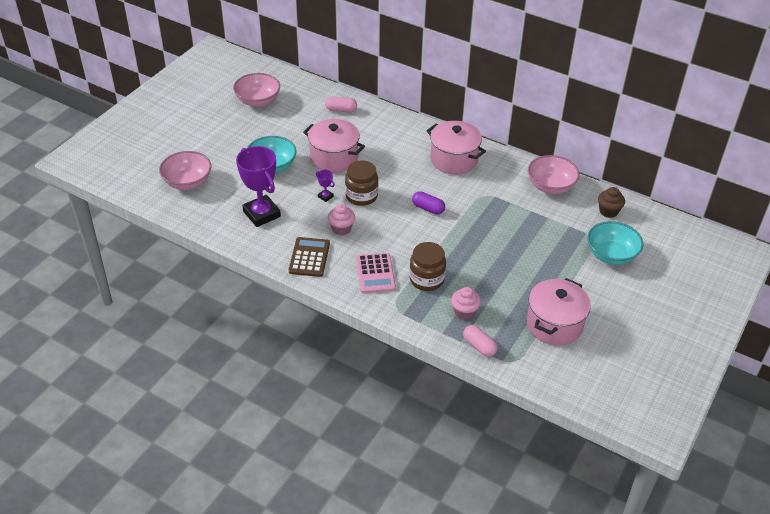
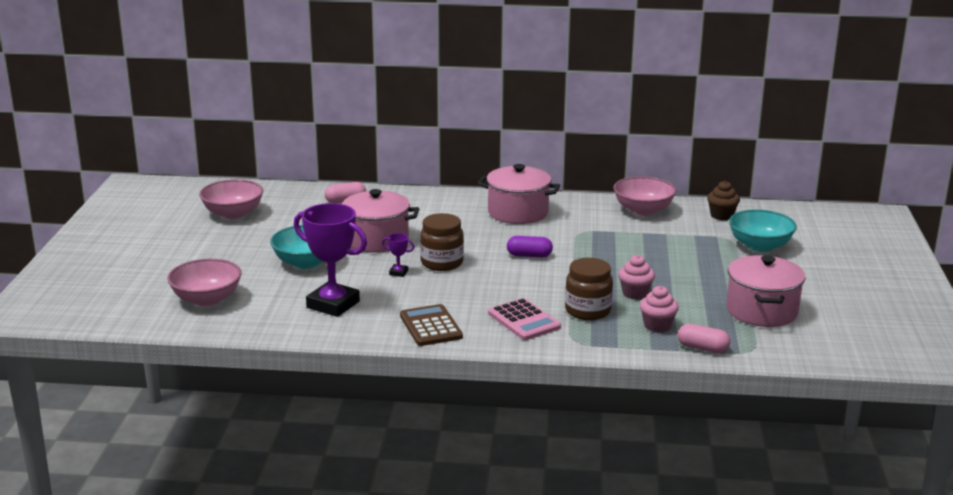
camera: 25 degrees left, 20 degrees down
(341, 229) = (445, 294): pink cupcake -> pink cupcake (635, 293)

